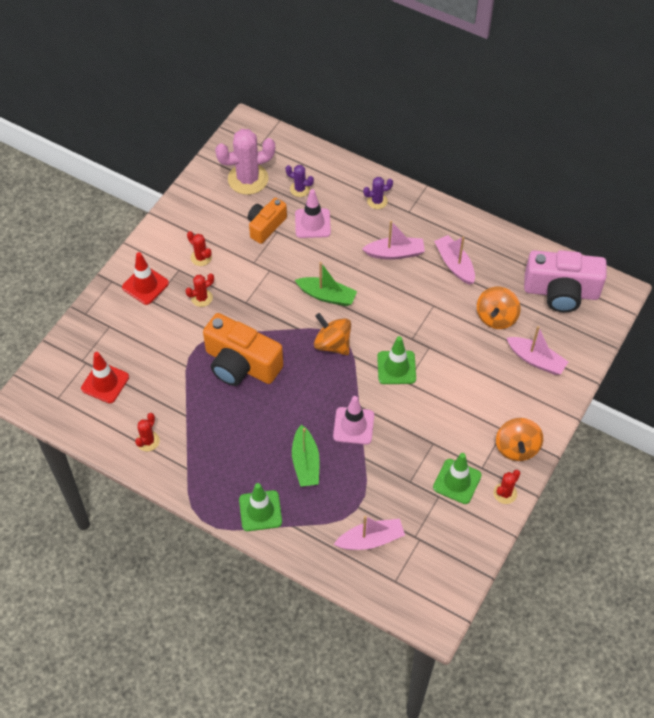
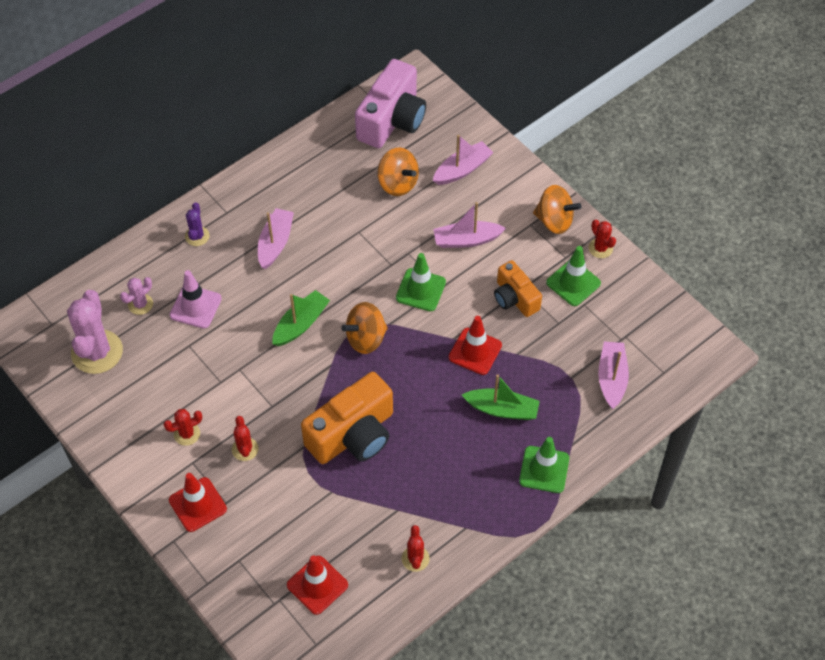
camera: 70 degrees left, 0 degrees up
(148, 441) = (415, 558): red cactus -> red cactus turned 45 degrees clockwise
(266, 226) = (175, 354): orange camera -> orange camera (515, 298)
(300, 189) = (140, 304): purple cactus -> pink cactus
(353, 426) = (475, 351): pink traffic cone -> red traffic cone
(454, 264) = (316, 195): pink boat -> pink boat (466, 240)

